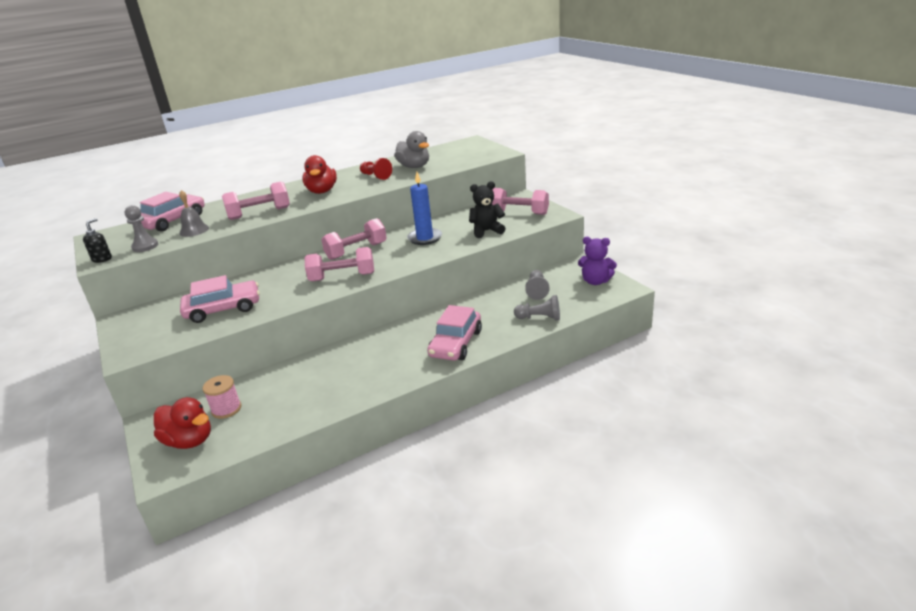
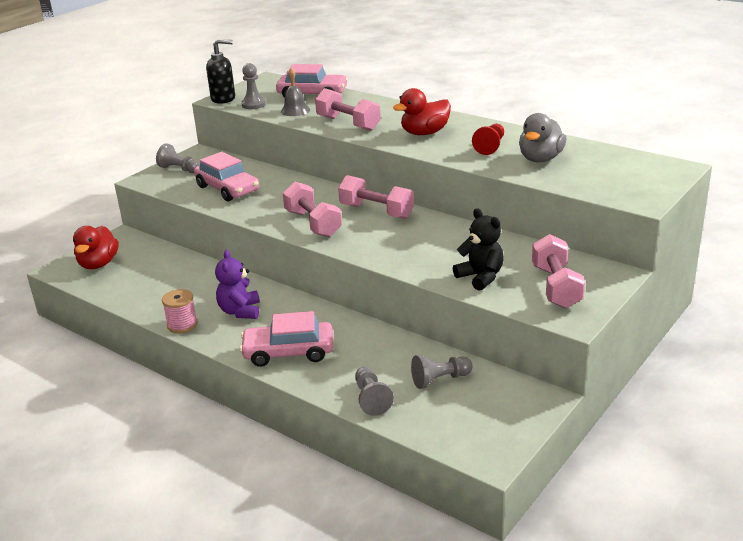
camera: 65 degrees right, 0 degrees up
(102, 259) = (223, 99): black soap dispenser -> black soap dispenser, size x1.59
(139, 332) = (179, 169): none -> grey pawn
(226, 409) = (142, 263): pink spool -> pink spool (182, 325)
(425, 238) = (433, 241): blue candle -> none
(595, 281) = (495, 426): purple teddy bear -> purple teddy bear (240, 311)

